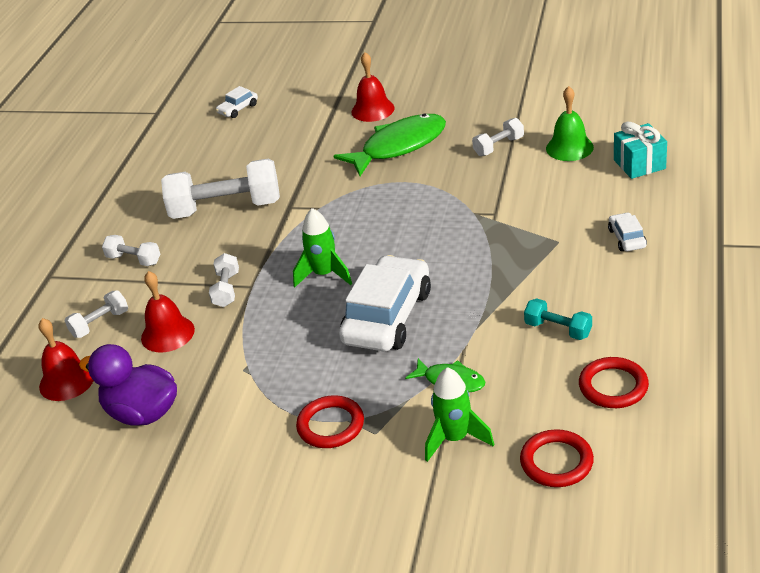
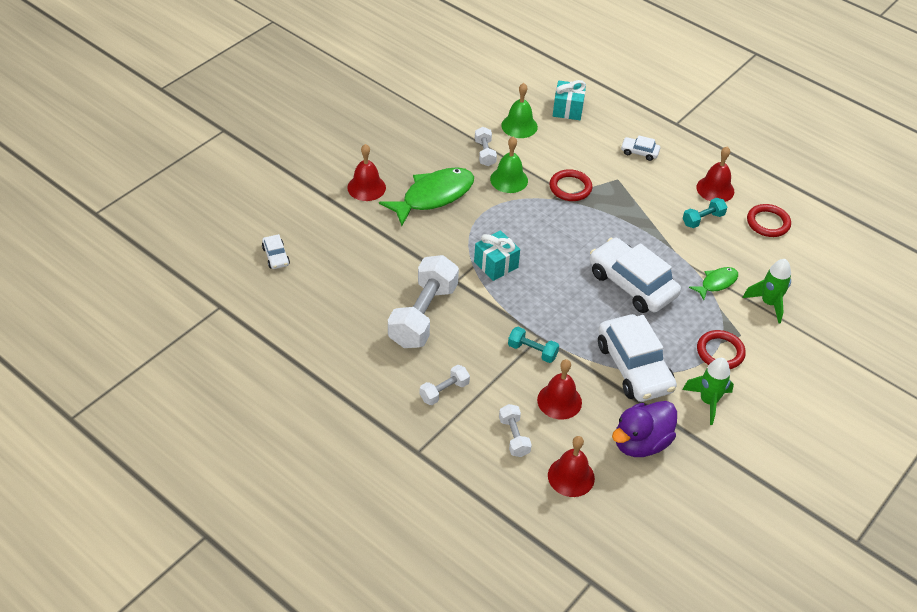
camera: 70 degrees left, 10 degrees up
(226, 289) = (532, 351): white dumbbell -> turquoise dumbbell
(254, 366) = (634, 367): none -> white car
(324, 274) = (559, 295): green rocket -> green rocket (708, 401)
(334, 219) = (496, 264): none -> turquoise gift
(399, 146) = (433, 196): green fish -> green fish turned 60 degrees clockwise
(473, 176) = (509, 179): none -> green bell
(556, 462) = (813, 272): red ring -> red ring (570, 188)
(628, 319) = (715, 189): none -> red bell

